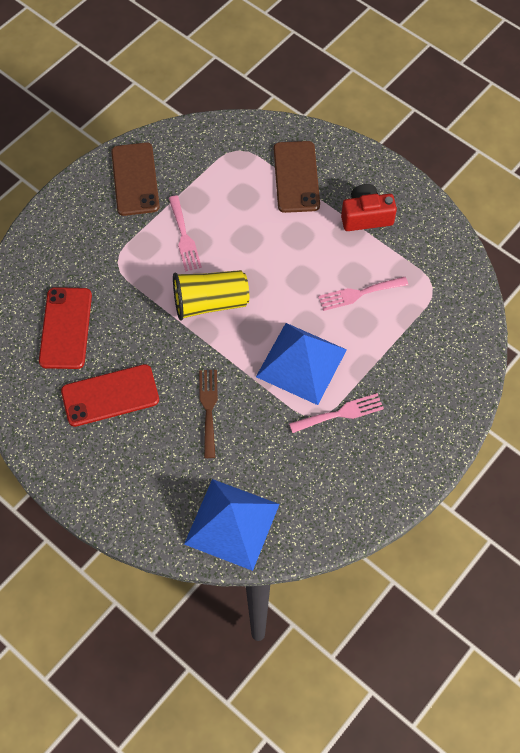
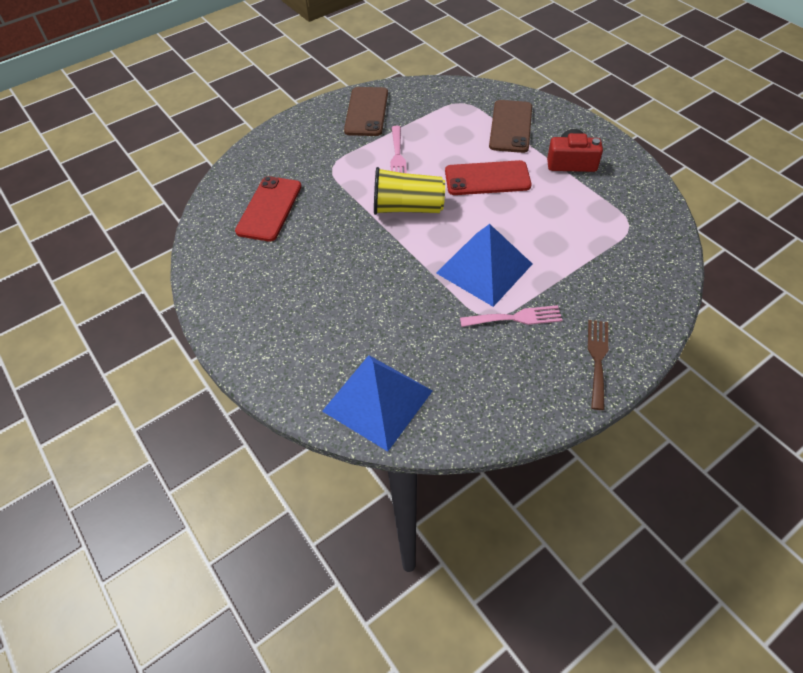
camera: 15 degrees right, 10 degrees down
(110, 395) = (291, 267): red phone -> red phone (487, 179)
(208, 408) = (382, 292): brown fork -> brown fork (597, 359)
(359, 294) = (553, 220): pink fork -> none

